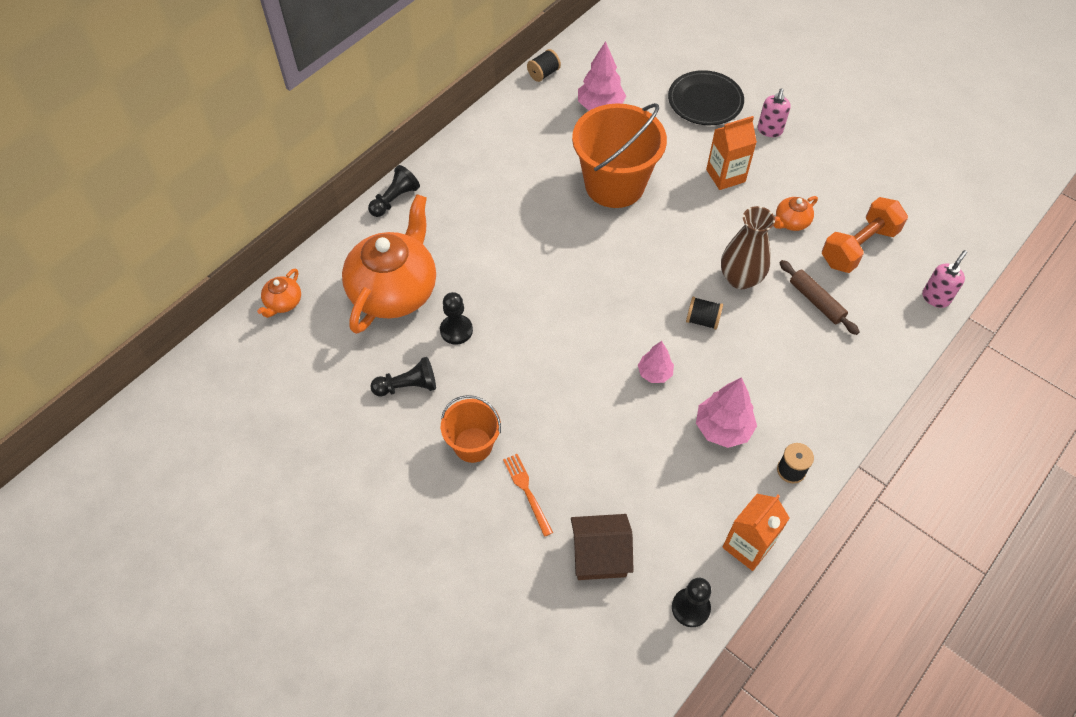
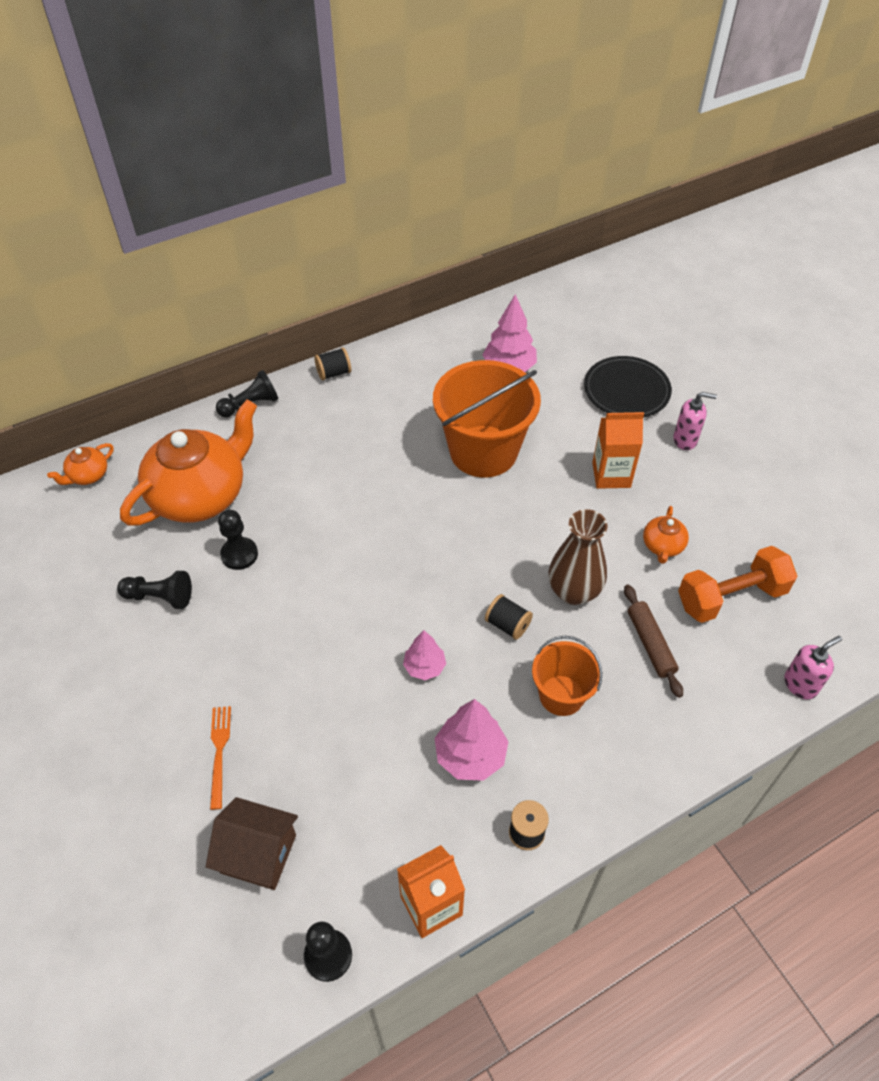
camera: 20 degrees right, 5 degrees down
(473, 445) = (191, 681): orange bucket -> orange bucket (561, 695)
(543, 74) = (466, 320): black spool -> black spool (334, 373)
(769, 130) = (685, 440): pink soap dispenser -> pink soap dispenser turned 120 degrees counterclockwise
(791, 222) = (662, 546): orange teapot -> orange teapot turned 60 degrees counterclockwise

